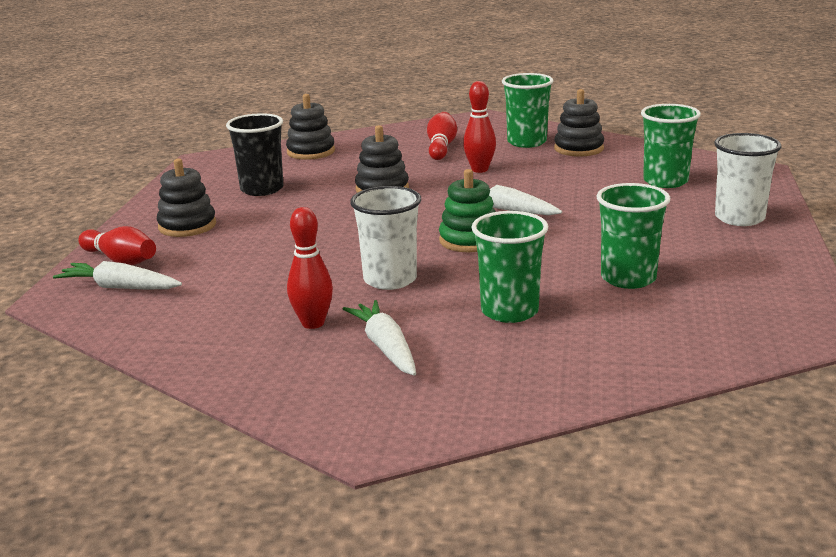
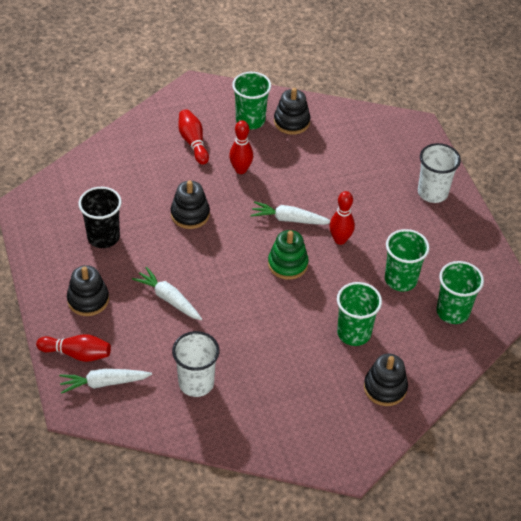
camera: 30 degrees left, 25 degrees up
(311, 152) = (99, 173): black stacking toy -> black stacking toy (385, 388)
(313, 323) = (252, 380): red bowling pin -> red bowling pin (340, 240)
(385, 347) = (307, 389): white carrot -> white carrot (168, 299)
(390, 279) = (267, 322): white cup -> white cup (196, 383)
(665, 181) = (370, 156): green cup -> green cup (452, 312)

